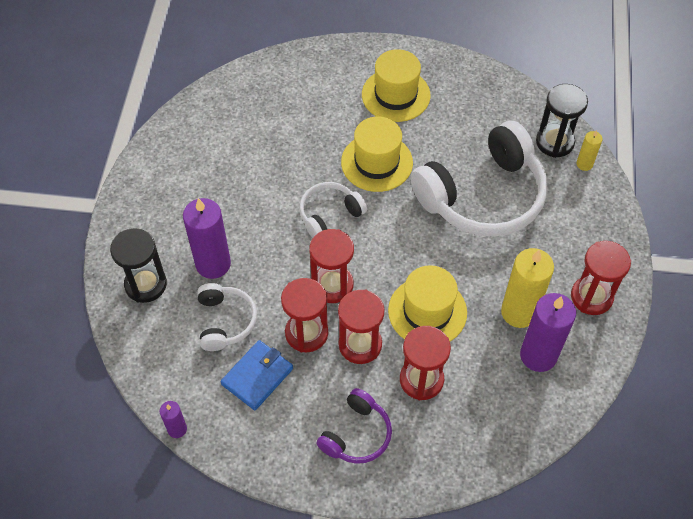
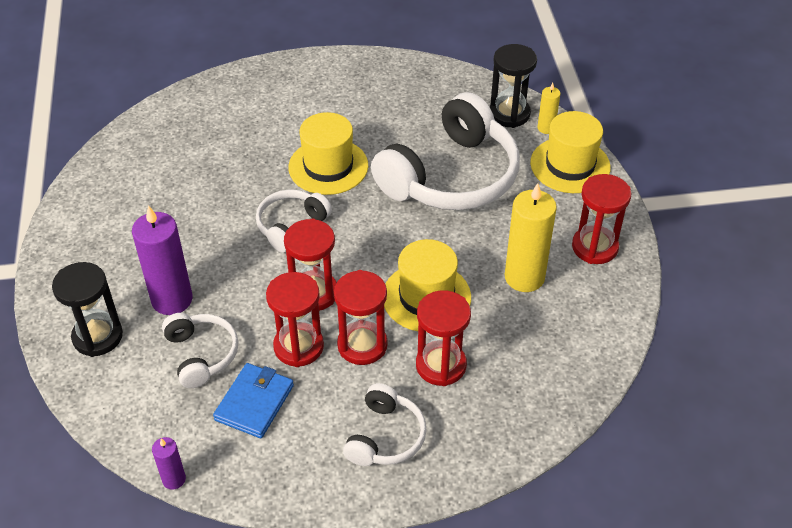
camera: 15 degrees left, 10 degrees down
(356, 434) = (385, 436): purple headphones -> white headphones
(396, 95) = (330, 101): yellow hat -> yellow hat (570, 165)
(538, 355) = (558, 314): purple candle -> none

